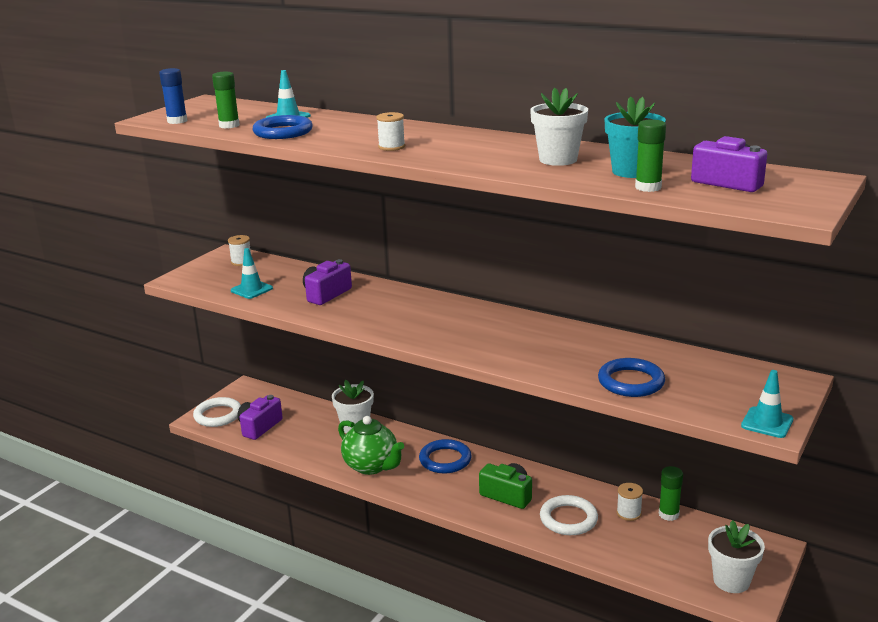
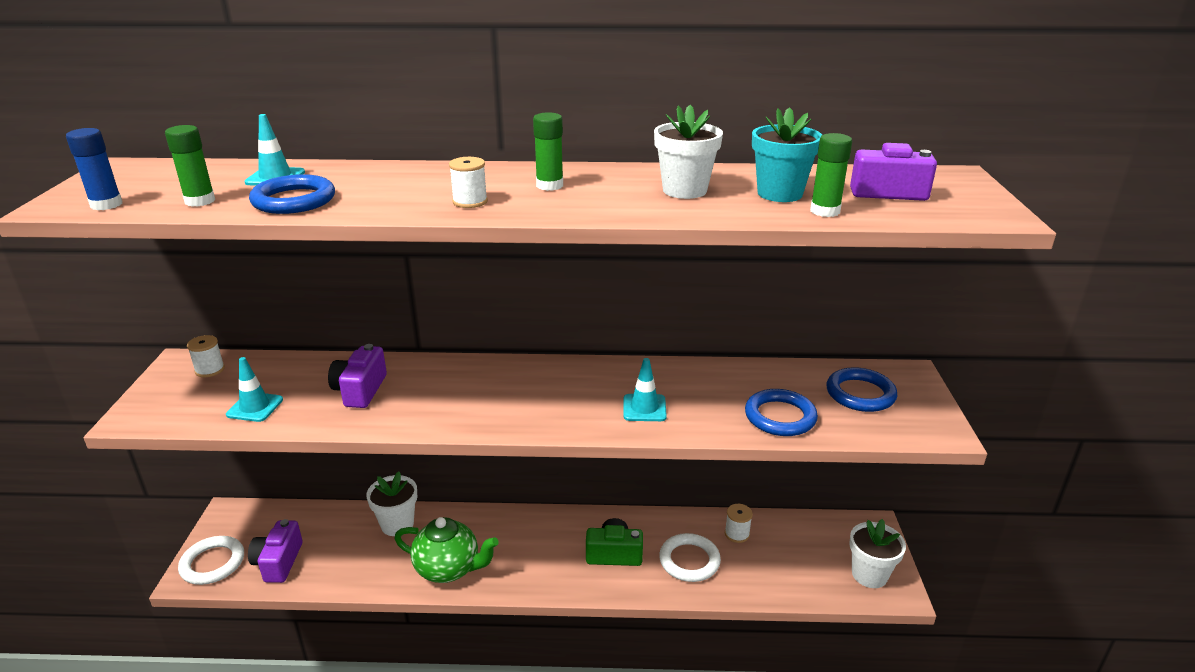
camera: 30 degrees left, 5 degrees up
(445, 460) = (523, 533): blue ring -> blue ring (860, 394)
(668, 514) = (770, 522): green glue stick -> green glue stick (549, 185)
(767, 423) = (934, 428): turquoise traffic cone -> turquoise traffic cone (644, 408)

